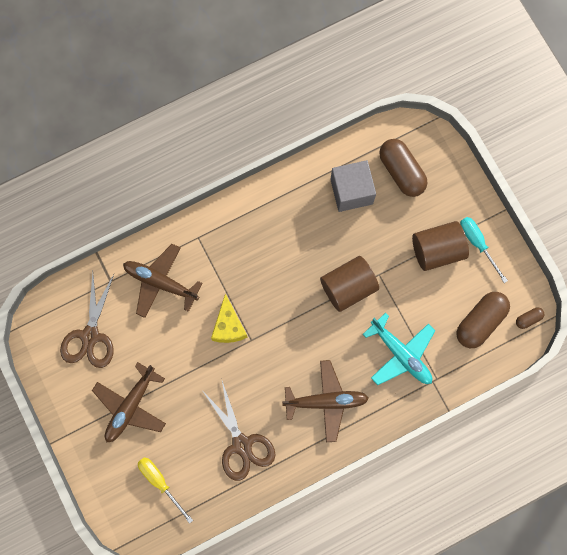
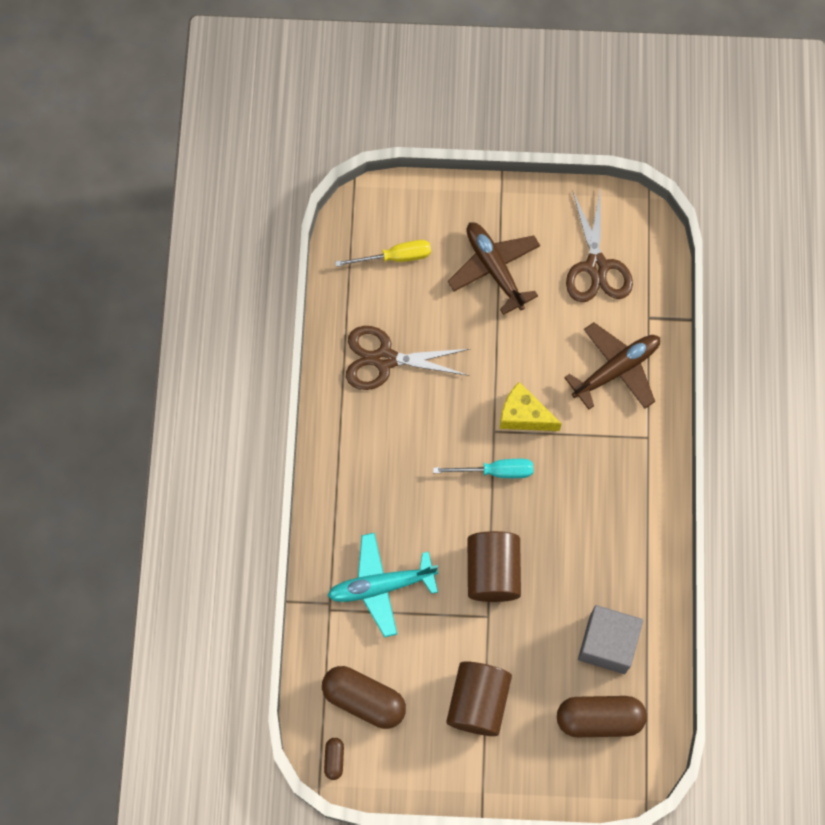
camera: 120 degrees right, 5 degrees down
(90, 336) = (596, 266): brown scissors -> brown scissors turned 135 degrees counterclockwise
(326, 401) = (377, 473): brown plane -> none
(477, 244) = (458, 756): turquoise screwdriver -> turquoise screwdriver (495, 471)
(480, 322) = (364, 700): brown capsule -> brown capsule turned 45 degrees counterclockwise

